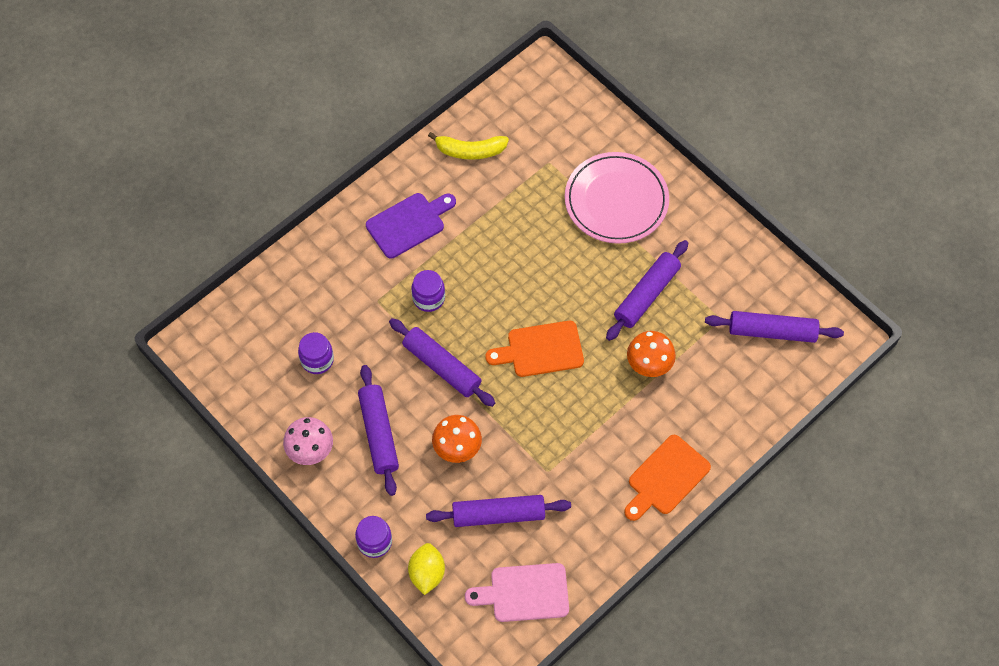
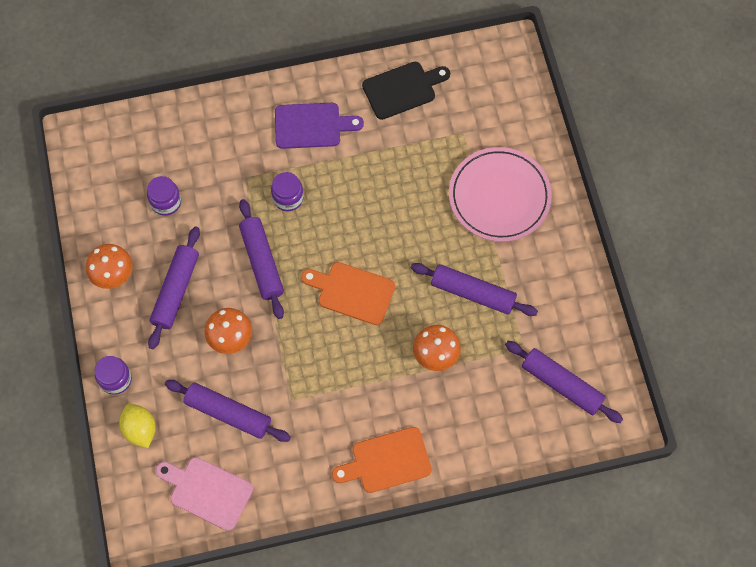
camera: 30 degrees right, 5 degrees up
(310, 450) = (113, 275): pink mushroom -> orange mushroom
(427, 573) = (140, 429): yellow lemon -> yellow lemon turned 60 degrees counterclockwise
(470, 151) = (402, 89): yellow banana -> black cutting board
(646, 295) = (472, 293): purple rolling pin -> purple rolling pin turned 45 degrees clockwise

